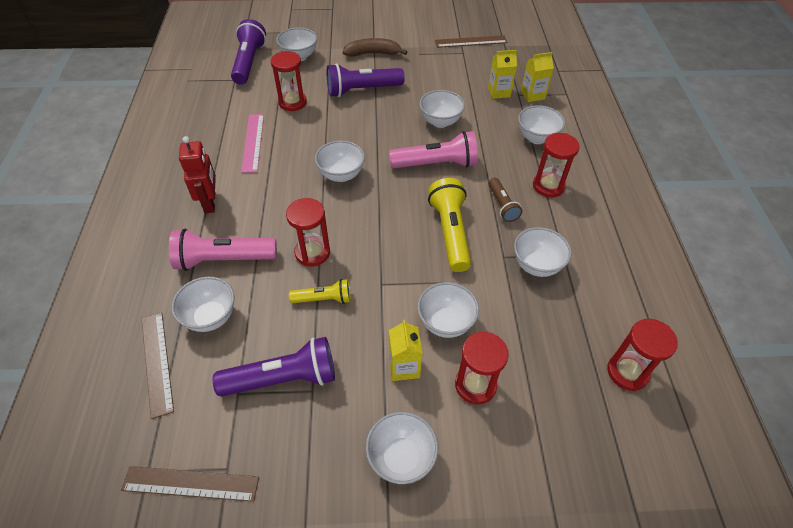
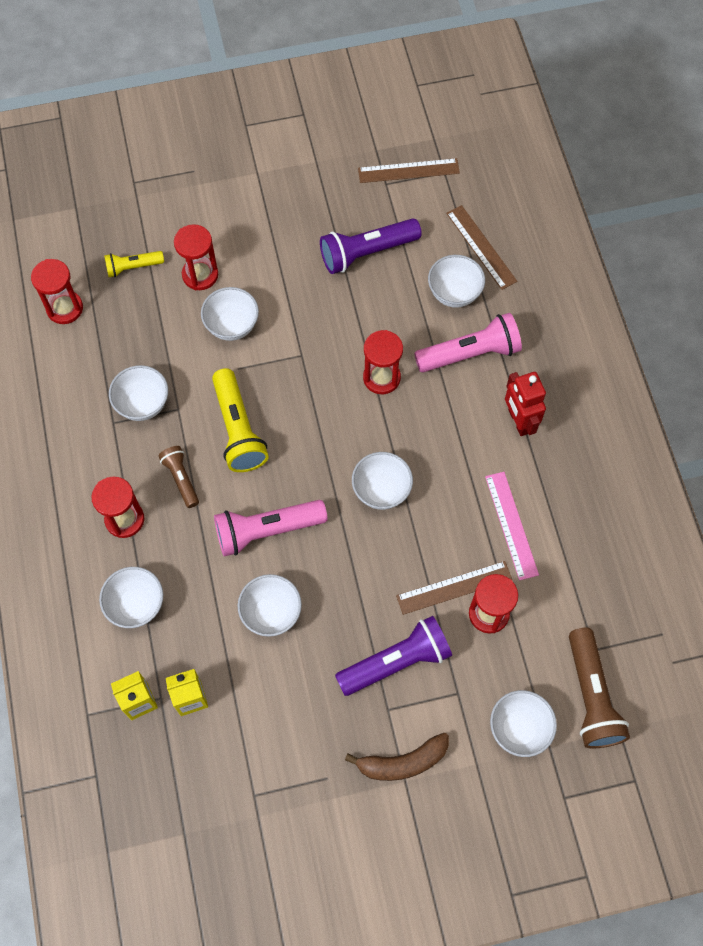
camera: 170 degrees right, 15 degrees up
(249, 62) = (591, 696): purple flashlight -> brown flashlight
(324, 299) = (354, 329): yellow flashlight -> yellow flashlight (133, 267)
(401, 457) = (255, 212): white bowl -> none
(404, 367) = (264, 279): yellow carton -> none
(471, 41) = (243, 833): brown ruler -> brown ruler (454, 587)

